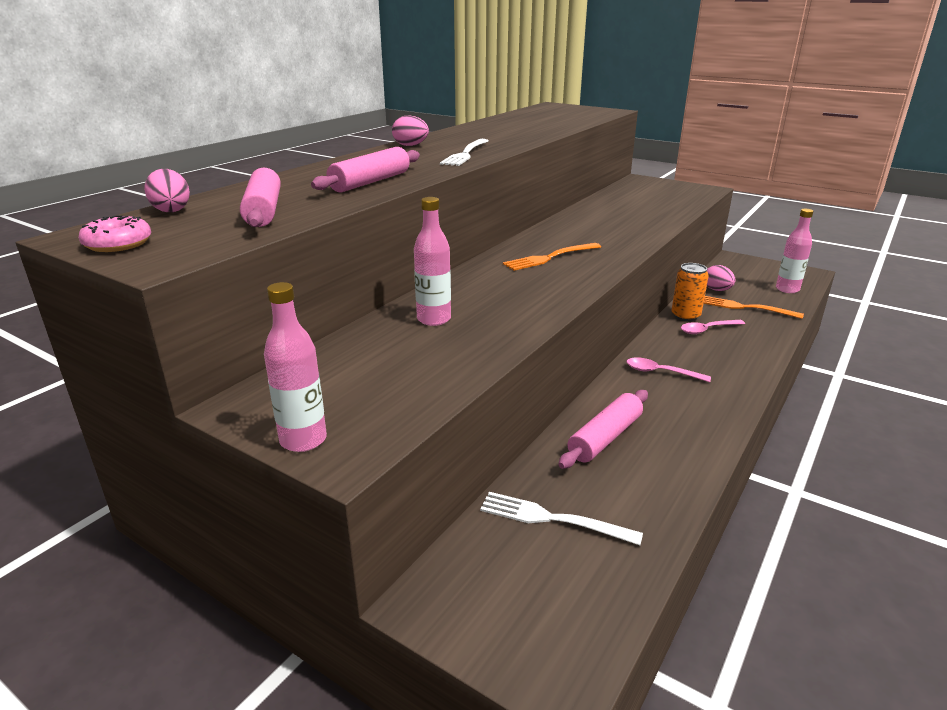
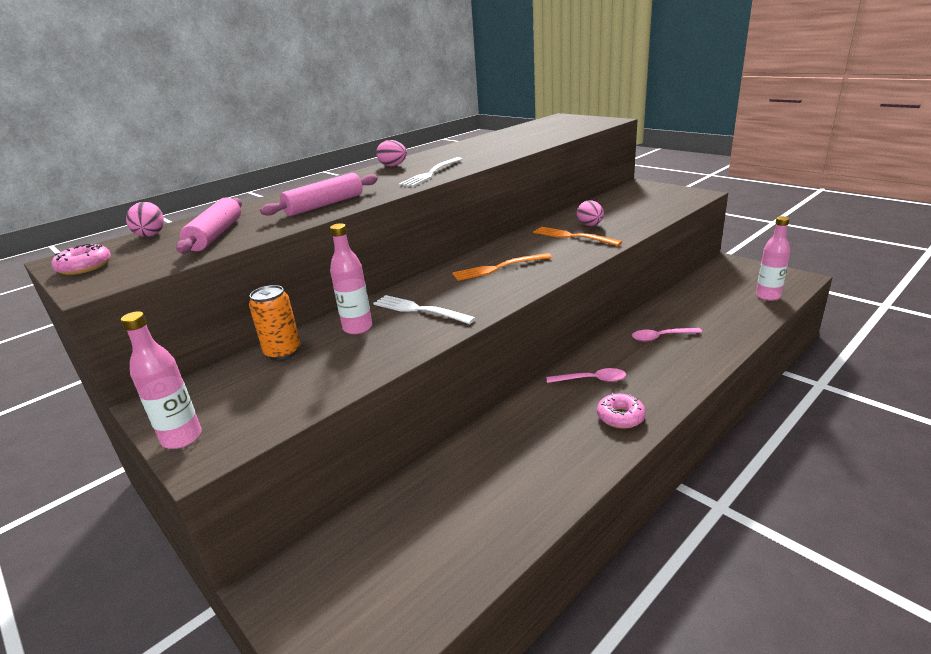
camera: 15 degrees right, 0 degrees up
(552, 519) = (416, 520): white fork -> white fork (419, 310)
(605, 437) = (505, 443): pink rolling pin -> none
(660, 372) = (591, 380): pink spoon -> pink spoon turned 150 degrees clockwise
(685, 316) = (646, 322): orange can -> orange can (283, 352)
(707, 405) = (620, 417): none -> pink donut
(717, 290) = (692, 295): pink egg -> pink egg (590, 225)
(744, 307) = (712, 314): orange fork -> orange fork (572, 236)

